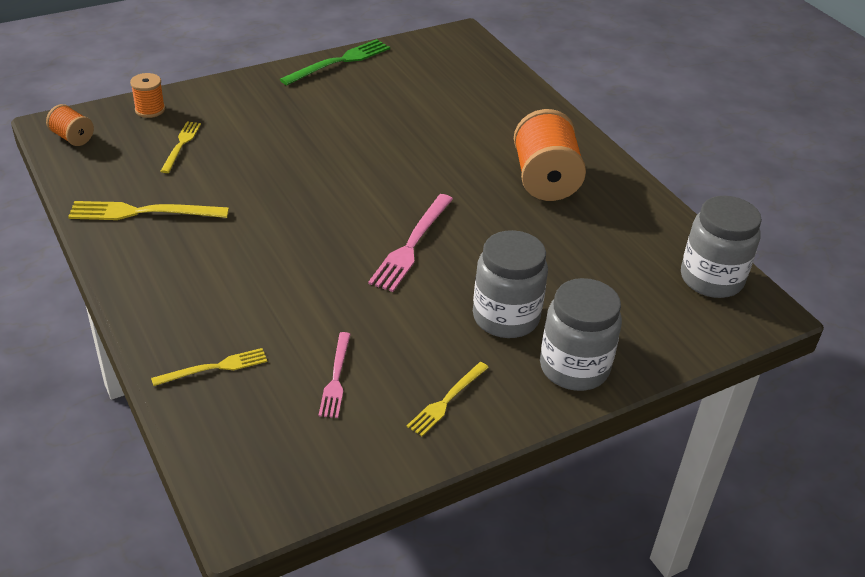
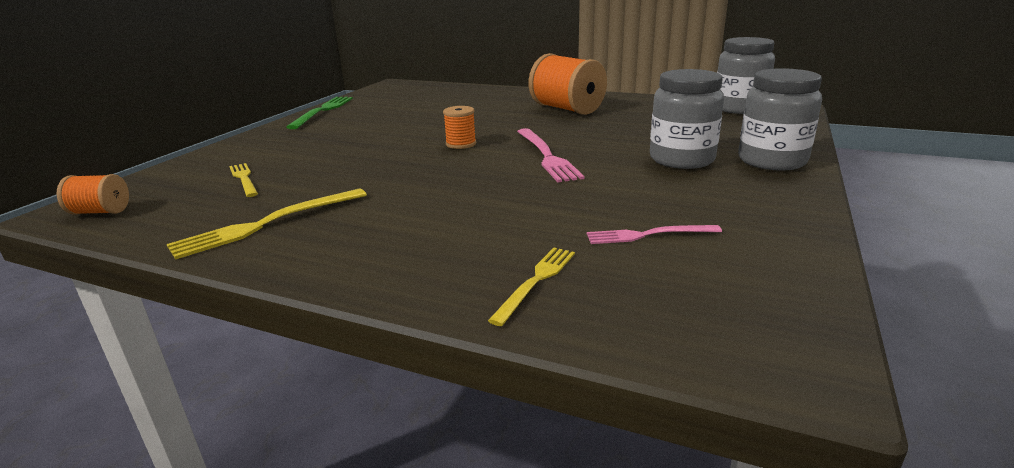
camera: 35 degrees left, 15 degrees down
(150, 110) = (176, 173): orange spool -> orange spool (461, 144)
(336, 377) = (649, 235): pink fork -> pink fork turned 120 degrees clockwise
(447, 400) = (748, 207): yellow fork -> none

